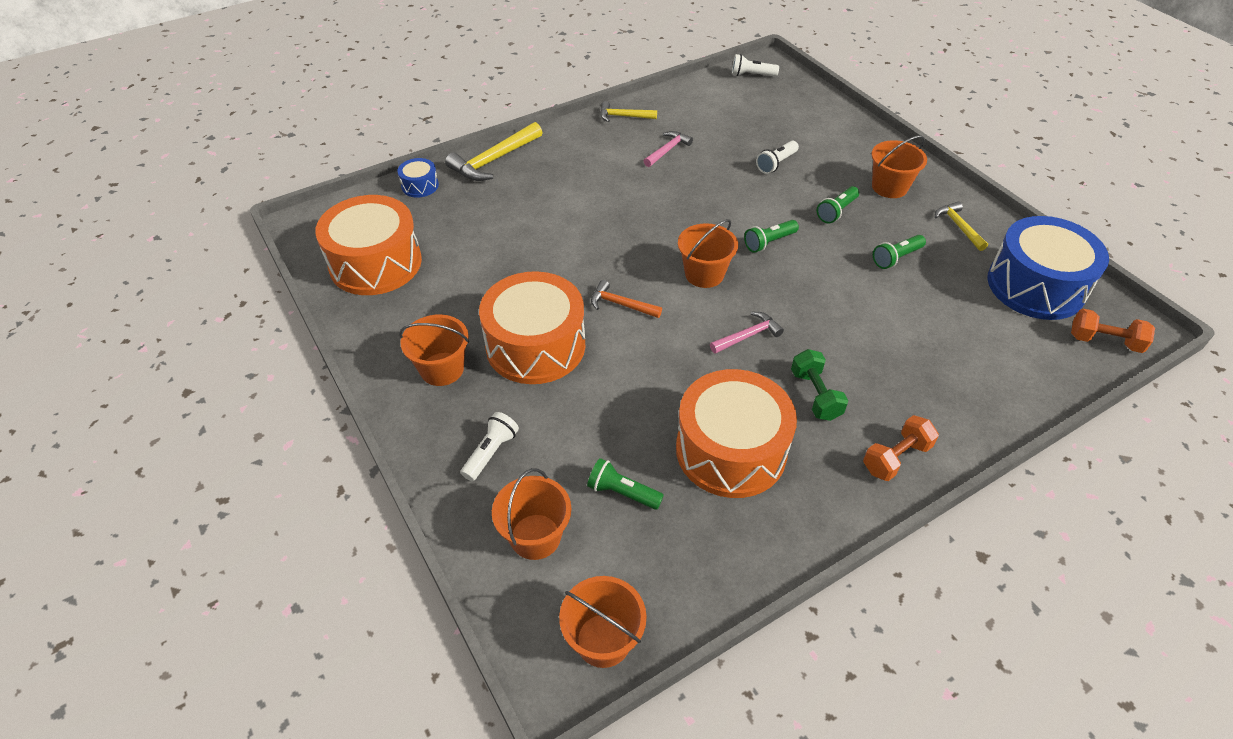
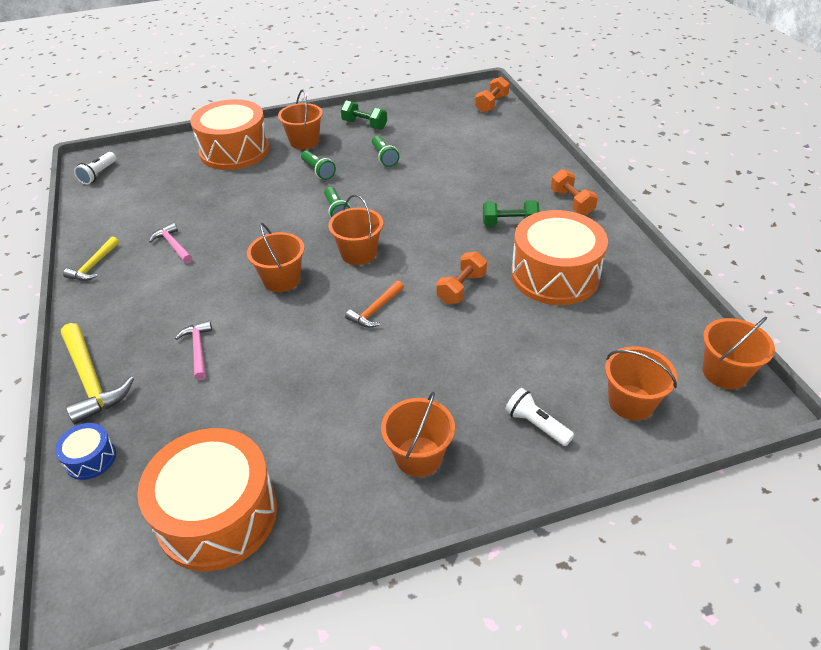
camera: 75 degrees left, 5 degrees down
(535, 345) = (408, 377): orange drum -> orange drum (234, 151)
(622, 492) = (589, 341): green flashlight -> none
(644, 230) = (281, 280): none -> orange bucket
(677, 366) = (461, 288): none -> orange dumbbell
(748, 336) = (439, 244): pink hammer -> pink hammer (198, 350)
(776, 164) = (239, 187): white flashlight -> none
(958, 227) = (364, 125): yellow hammer -> green dumbbell
(1035, 286) = (435, 113): blue drum -> none

